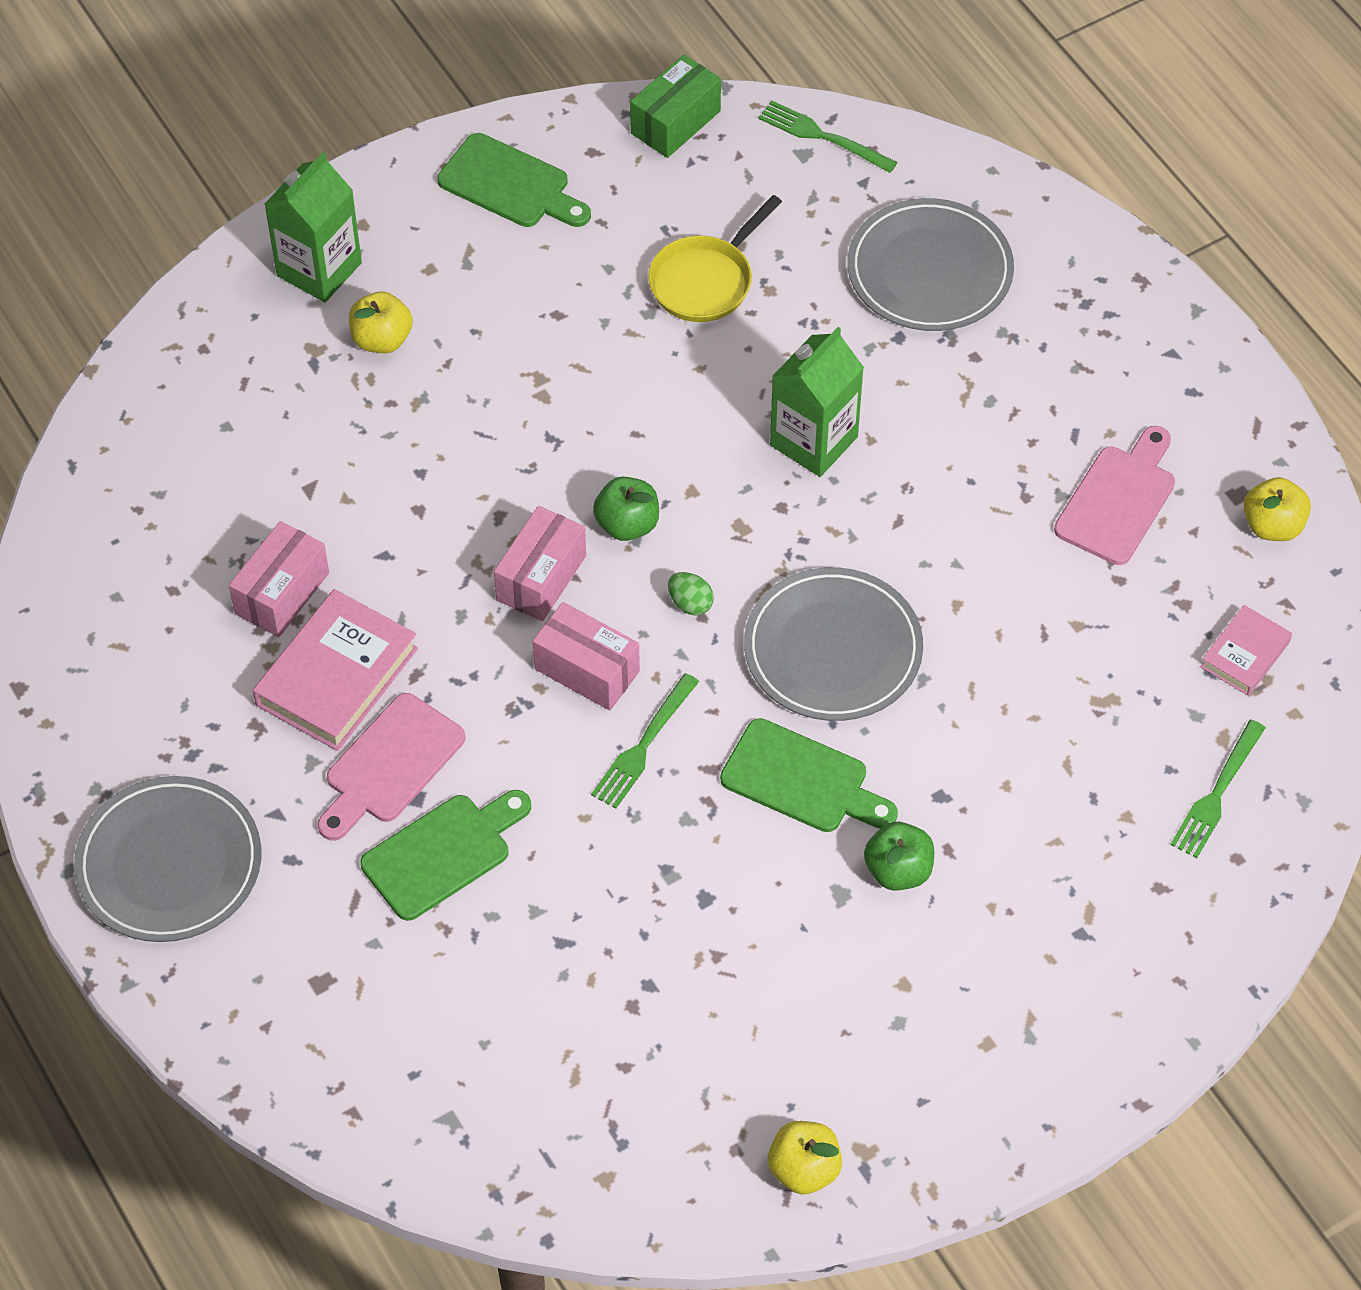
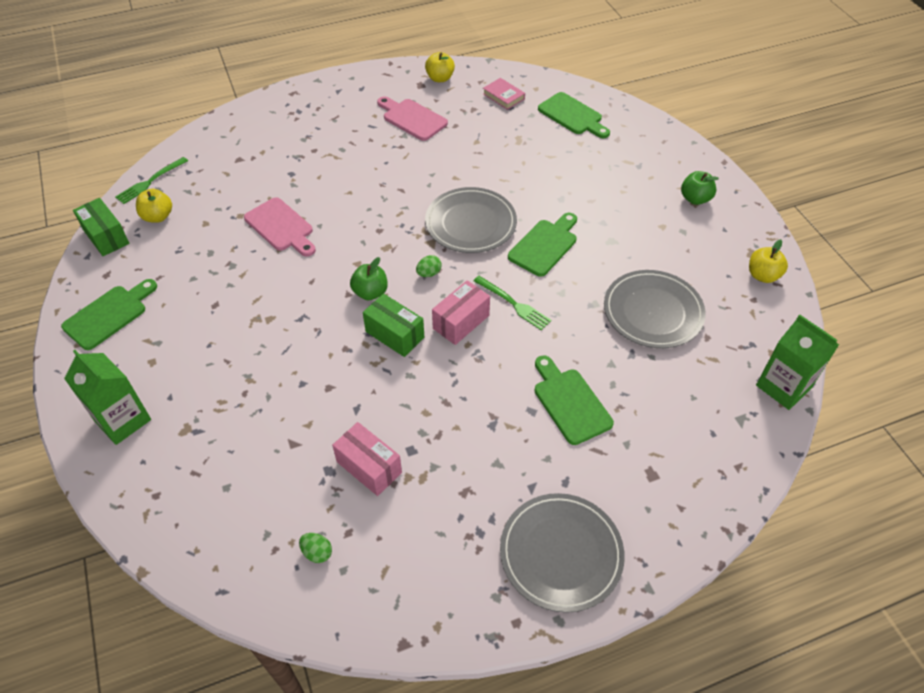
camera: 80 degrees left, 5 degrees down
(138, 560) = (317, 552): none -> green egg
(336, 676) = (438, 443): pink book -> none
(382, 339) = (194, 392): yellow apple -> yellow apple (158, 217)
(390, 765) = (506, 422): pink cutting board -> pink cutting board (281, 227)
(541, 578) = (394, 334): pink box -> green box
(705, 281) = (221, 239): yellow pan -> none
(814, 441) = (342, 212): green carton -> green carton (783, 386)
(898, 870) = (600, 219): green apple -> green apple (695, 199)
(929, 271) = (255, 157): grey plate -> grey plate (653, 312)
(1217, 794) = (572, 115): green fork -> green cutting board

